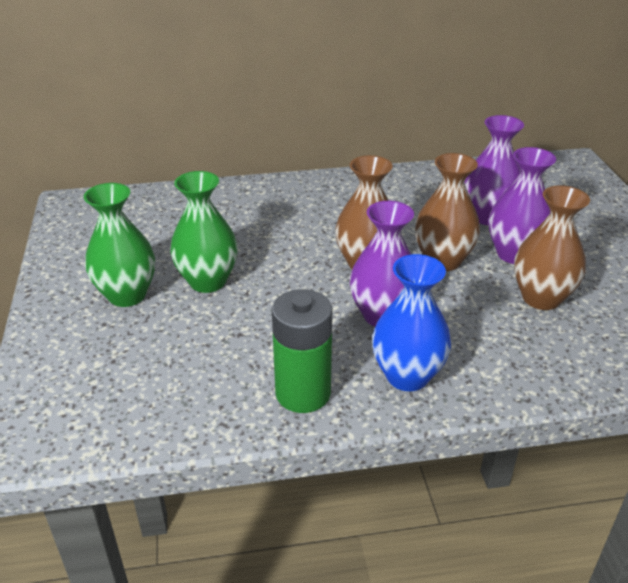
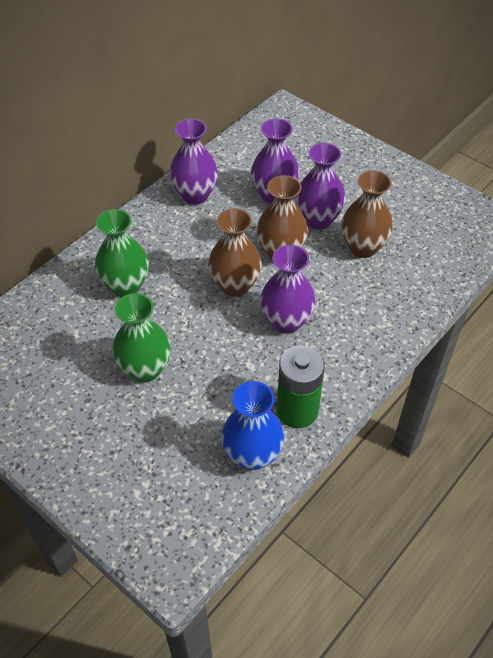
camera: 40 degrees left, 15 degrees up
(127, 295) = (100, 419): green vase -> green vase (126, 286)
(407, 376) = (342, 357): blue vase -> blue vase (252, 455)
(408, 186) = (195, 195): none -> purple vase

